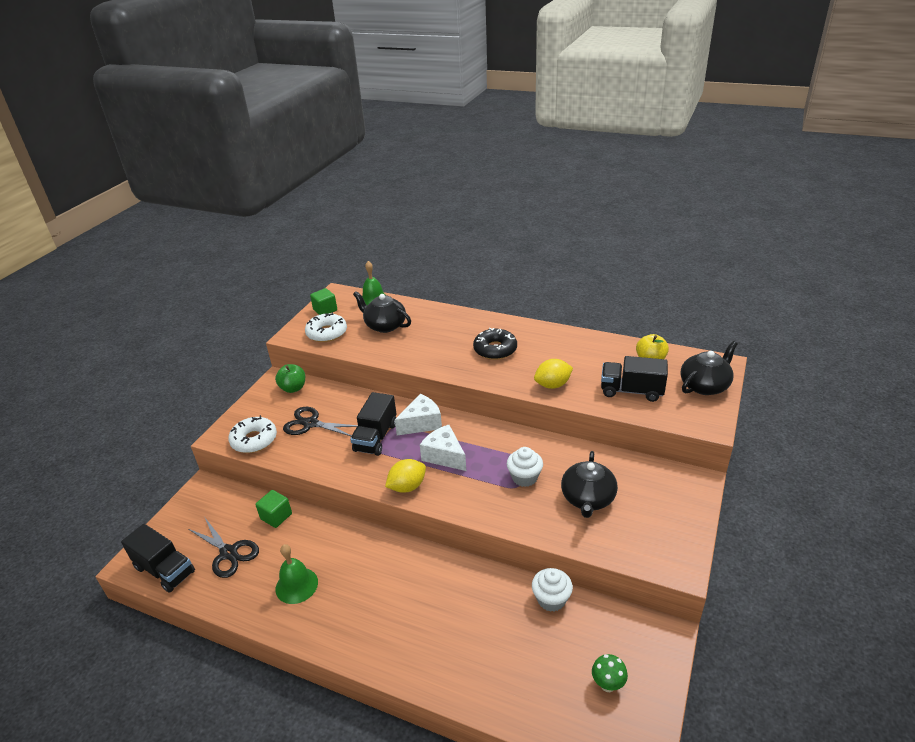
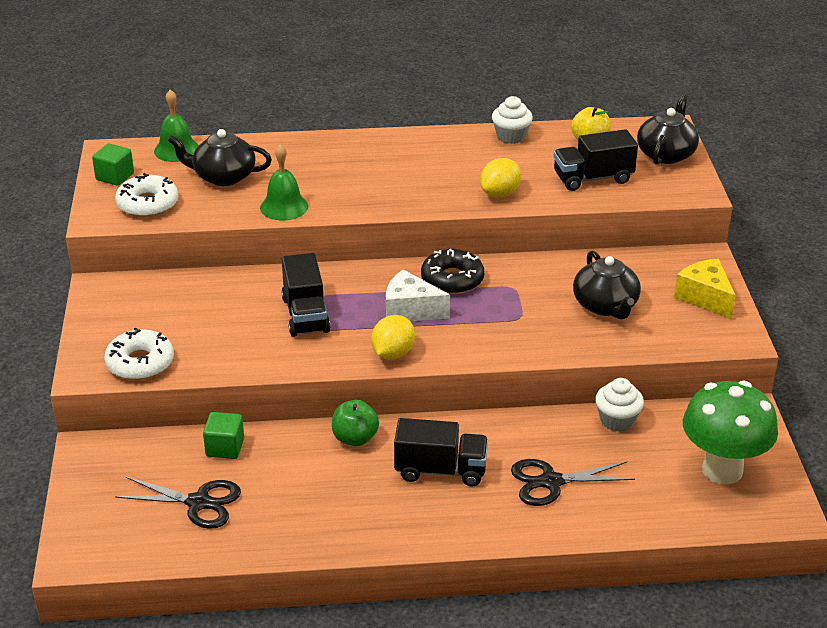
camera: 30 degrees left, 0 degrees up
(165, 570) = (127, 547): black truck -> black truck (440, 470)
(293, 388) = (134, 291): green apple -> green apple (355, 438)
(296, 585) = (319, 503): green bell -> green bell (284, 207)
(310, 424) = (202, 324): black scissors -> black scissors (551, 482)
(421, 423) = (351, 284): white cheese -> none
(495, 349) = (398, 171): black donut -> black donut (452, 279)
(524, 477) = (522, 305): white cupcake -> white cupcake (511, 136)
(607, 685) = (722, 470): green mushroom -> green mushroom, size x2.38
(674, 518) = (705, 298): none -> yellow cheese

